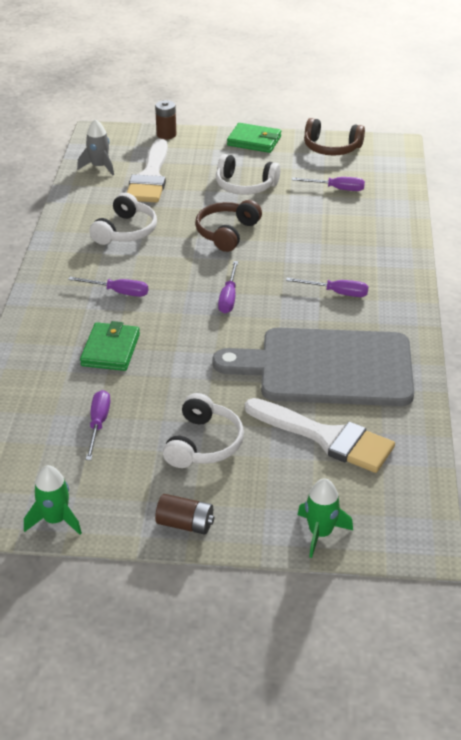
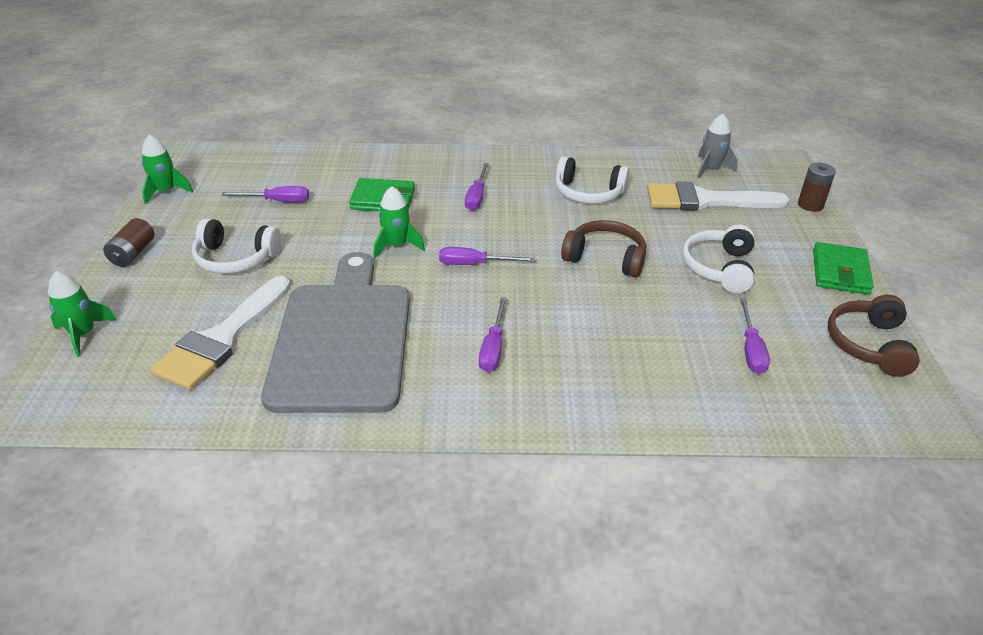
camera: 85 degrees right, 0 degrees up
(194, 340) = (396, 245): none -> green rocket

